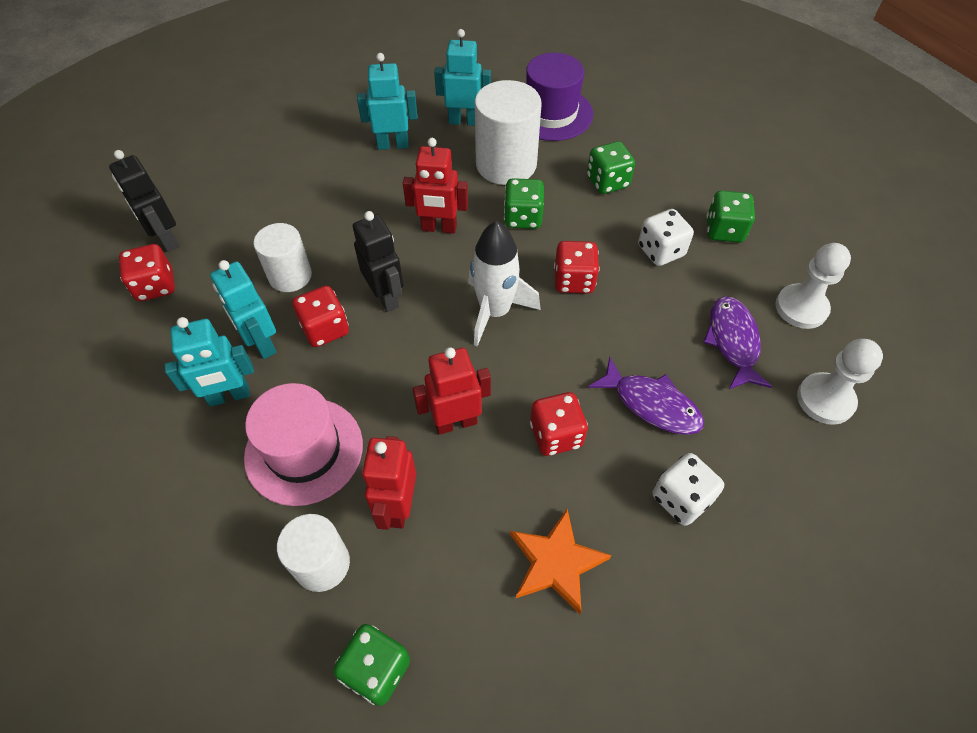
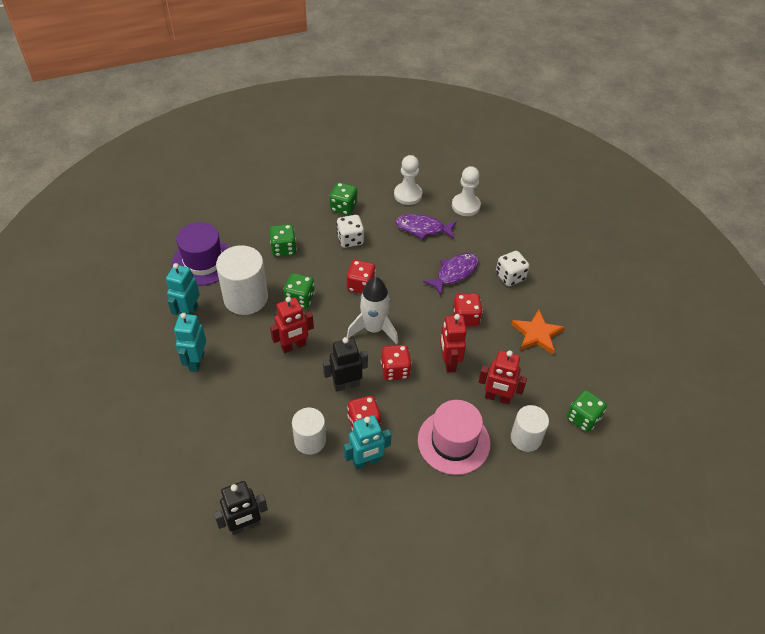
camera: 80 degrees left, 5 degrees down
(155, 286) = (293, 533): red dice -> red dice (395, 370)
(229, 396) = (405, 483): turquoise robot -> none
(439, 228) = (293, 346): red robot -> red robot turned 45 degrees clockwise

